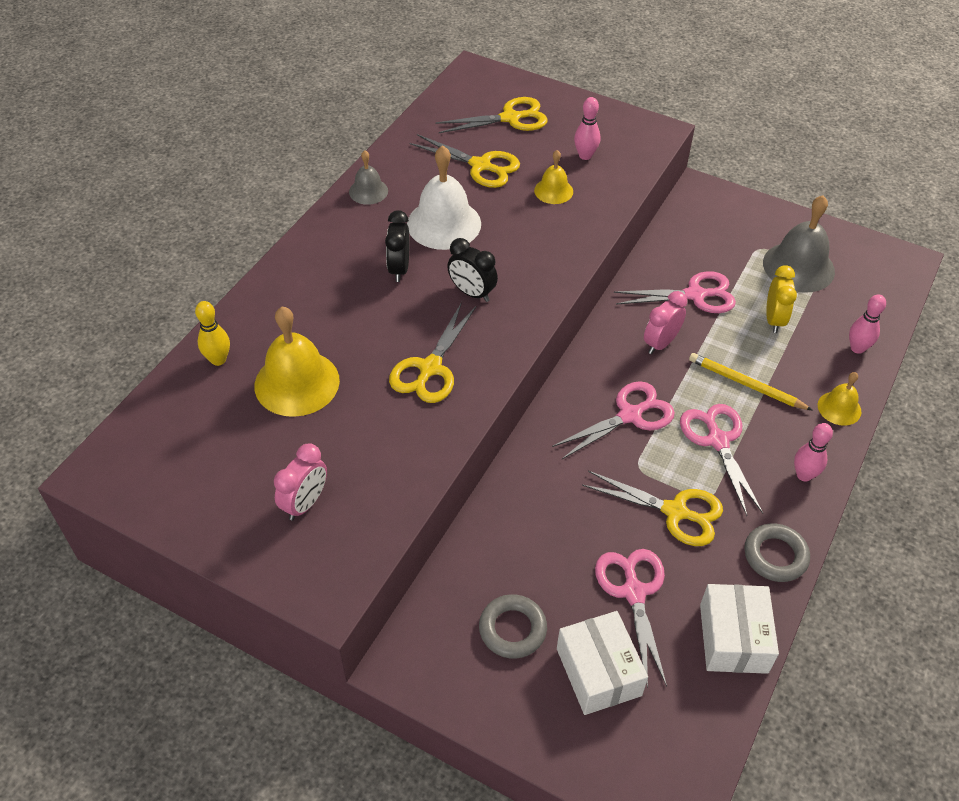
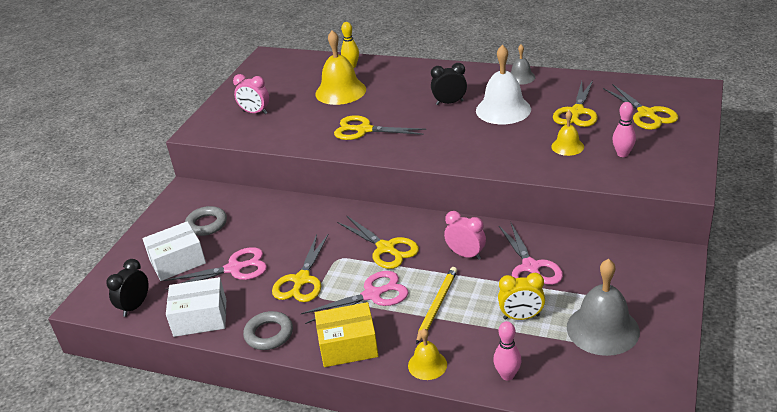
camera: 85 degrees right, 15 degrees down
(472, 293) = (438, 132): black clock -> black clock (135, 306)
(630, 415) = (386, 248): pink scissors -> yellow scissors
(804, 475) = (348, 346): pink bowling pin -> yellow box

